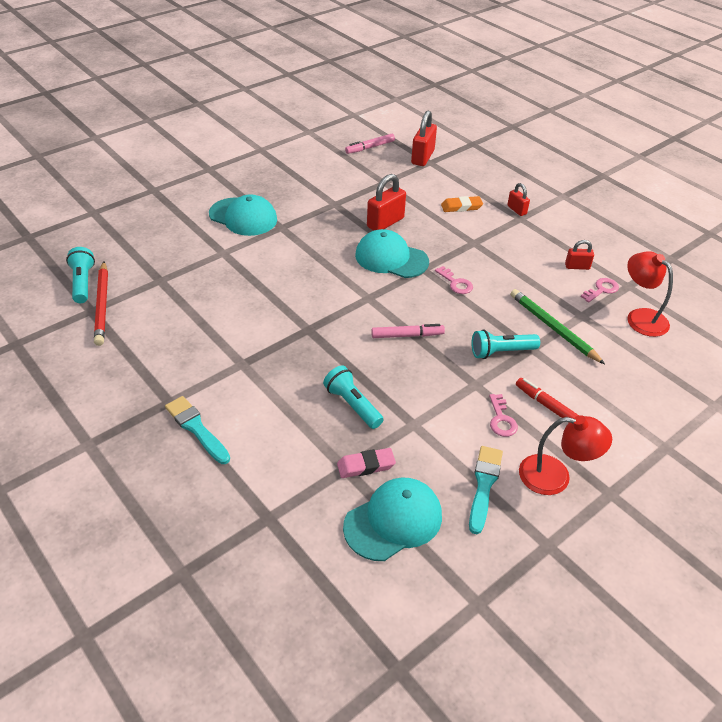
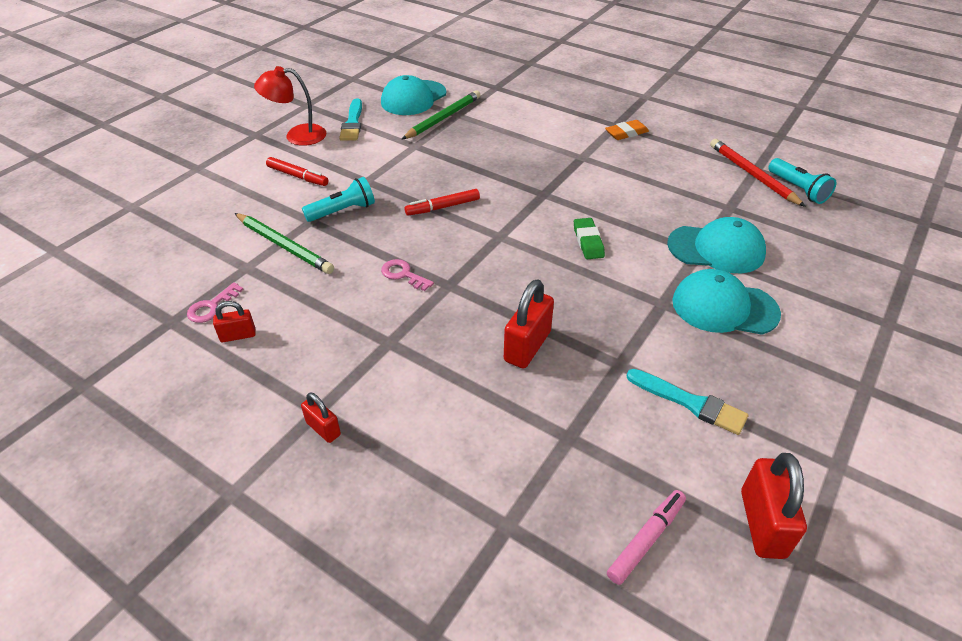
camera: 165 degrees right, 0 degrees up
(196, 428) = (580, 115): turquoise brush -> turquoise brush (690, 403)
(300, 277) = (588, 241): none -> green eraser
(352, 405) = (470, 148): turquoise flashlight -> none
(366, 466) = (443, 118): pink eraser -> green pencil
(391, 258) = (494, 290): turquoise cap -> turquoise cap (716, 249)
(407, 335) = (443, 207): pink marker -> red marker
(422, 157) = (527, 538): red padlock -> red padlock (762, 524)
(461, 207) = (419, 411): orange eraser -> orange eraser (626, 133)
(501, 419) = (341, 160): pink key -> none
(640, 317) = (172, 280): red lamp -> none

